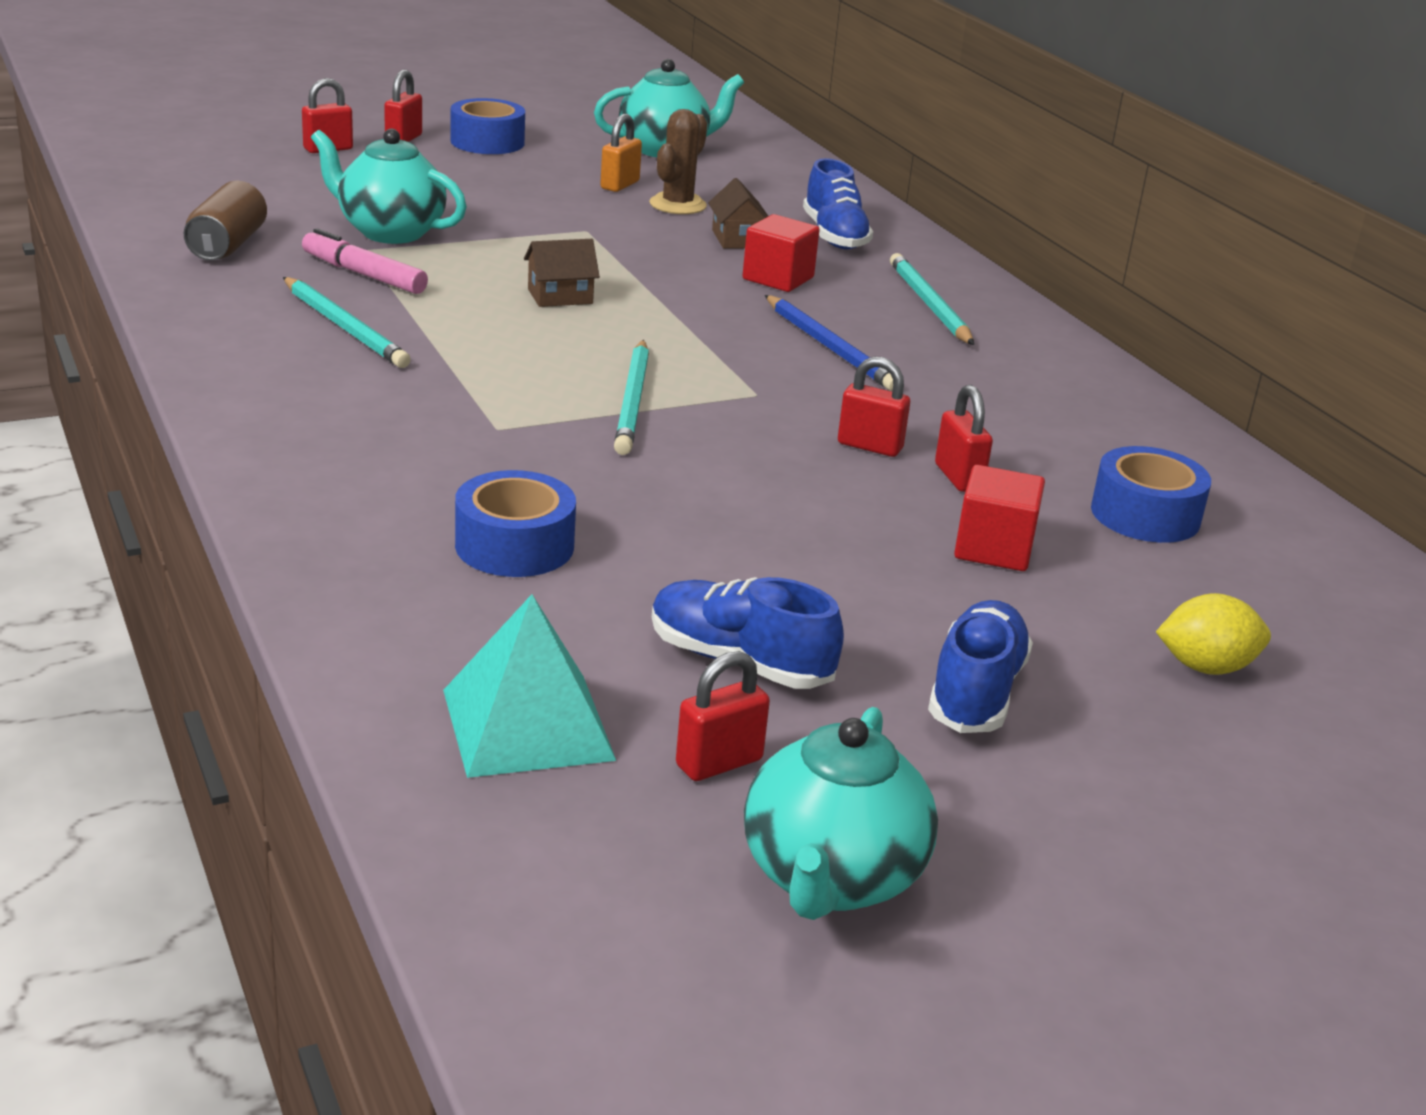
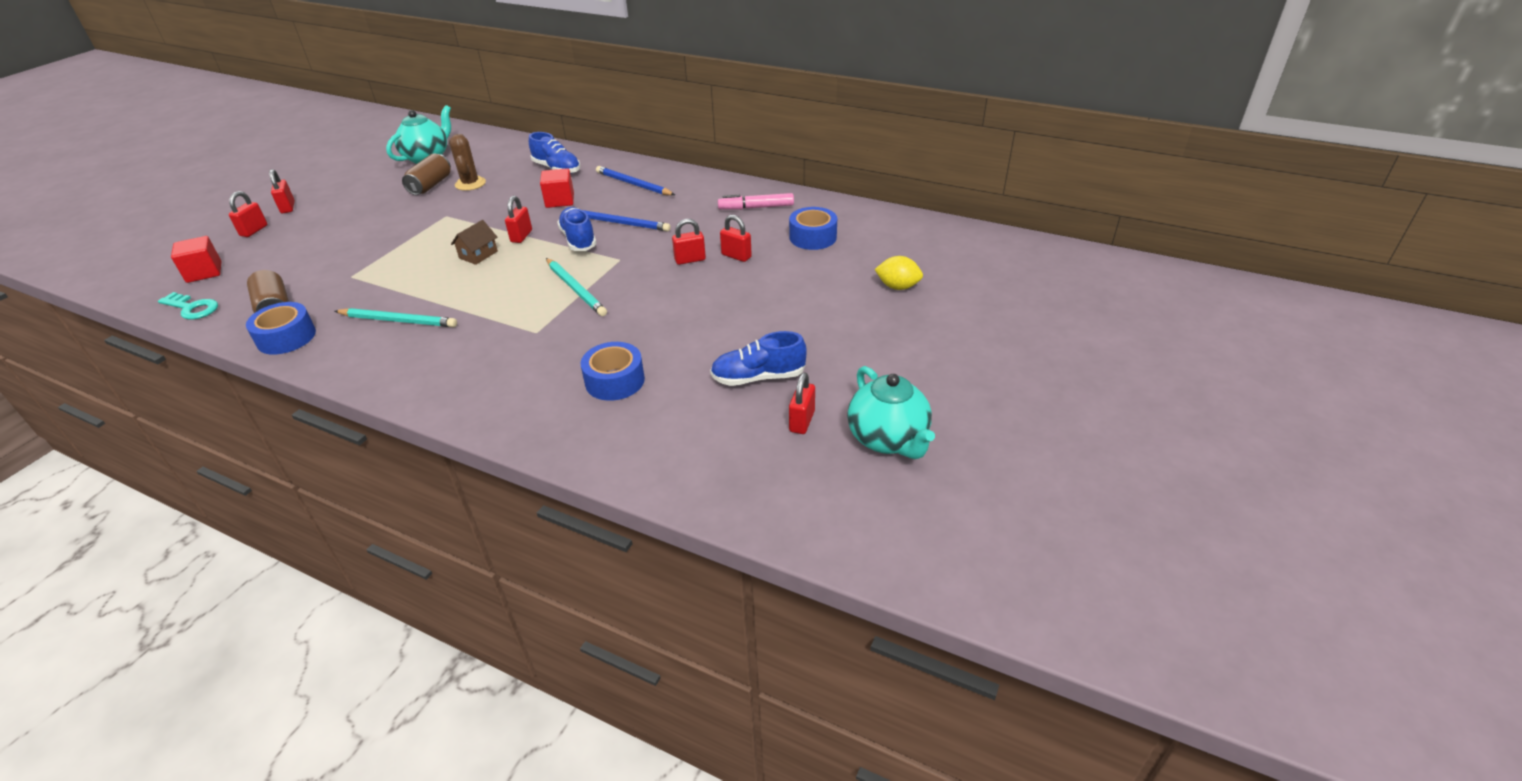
camera: 35 degrees left, 10 degrees up
(144, 204) = (192, 308): none -> turquoise key
(364, 275) = (370, 289): pink marker -> pink marker (756, 207)
(389, 232) = (351, 261): turquoise teapot -> none
(487, 142) = (334, 190): blue tape -> blue tape (286, 337)
(528, 724) = (720, 451): turquoise pyramid -> none
(620, 185) = (430, 185): orange padlock -> brown can
(653, 300) = (521, 236): none -> red padlock
(737, 239) = (518, 189): brown house -> none
(929, 304) = (633, 184): turquoise pencil -> blue pencil
(976, 692) = (845, 340): blue shoe -> blue shoe (578, 239)
(993, 549) = (783, 279): red cube -> red cube (204, 272)
(1205, 667) = (897, 287): yellow lemon -> yellow lemon turned 60 degrees clockwise

